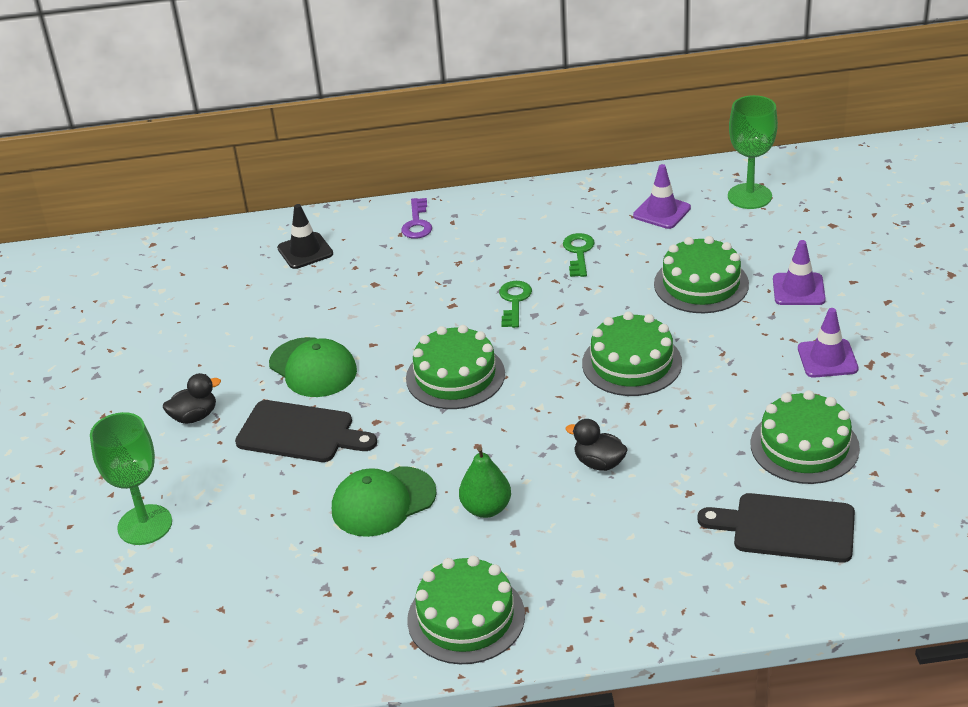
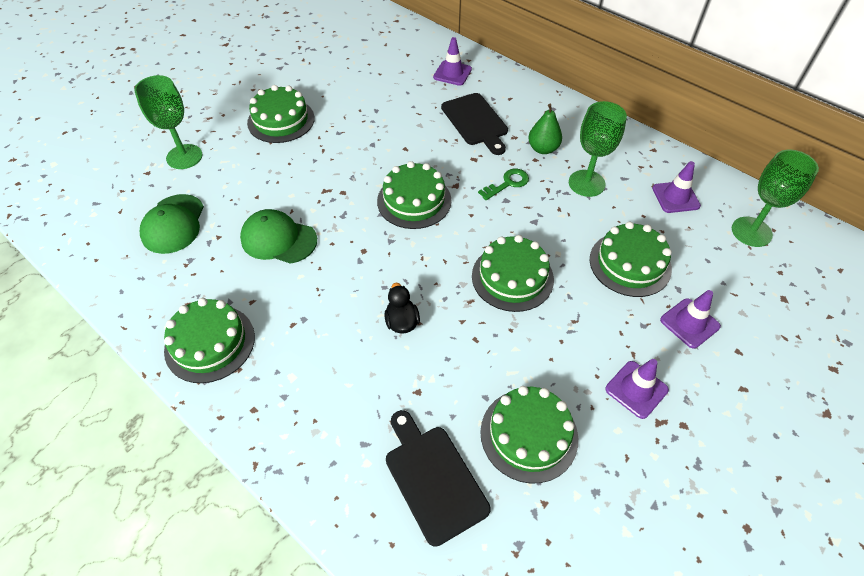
camera: 45 degrees right, 15 degrees up
(194, 416) = (281, 120): black duck -> green cake
(300, 433) = (304, 168): black cutting board -> black cutting board (475, 122)
(305, 251) = (452, 73): black traffic cone -> purple traffic cone
(313, 368) = (361, 138): green cap -> green cap (173, 224)
(417, 223) = (527, 98): purple key -> none
(486, 508) = (312, 291): green pear -> green pear (543, 149)
(579, 253) = (586, 183): green key -> green goblet

